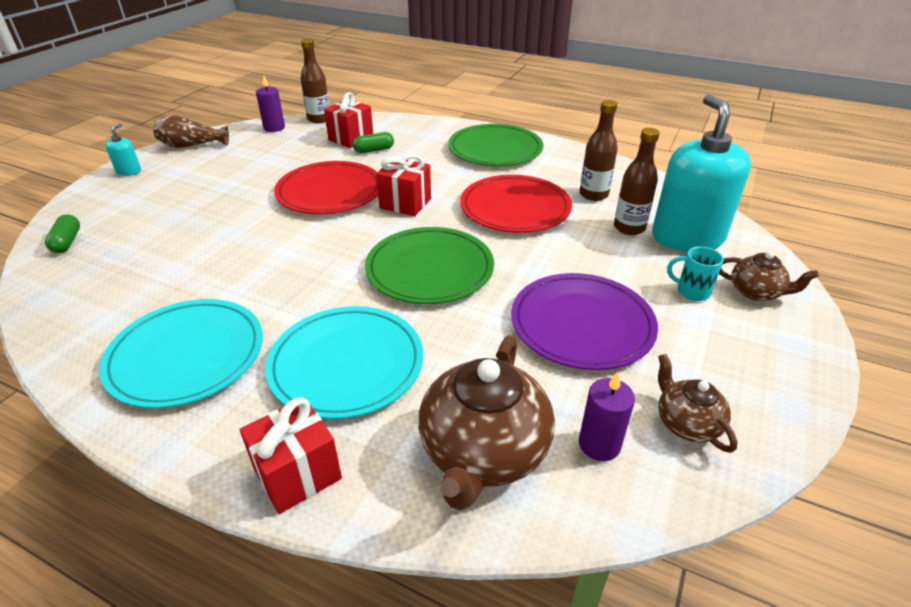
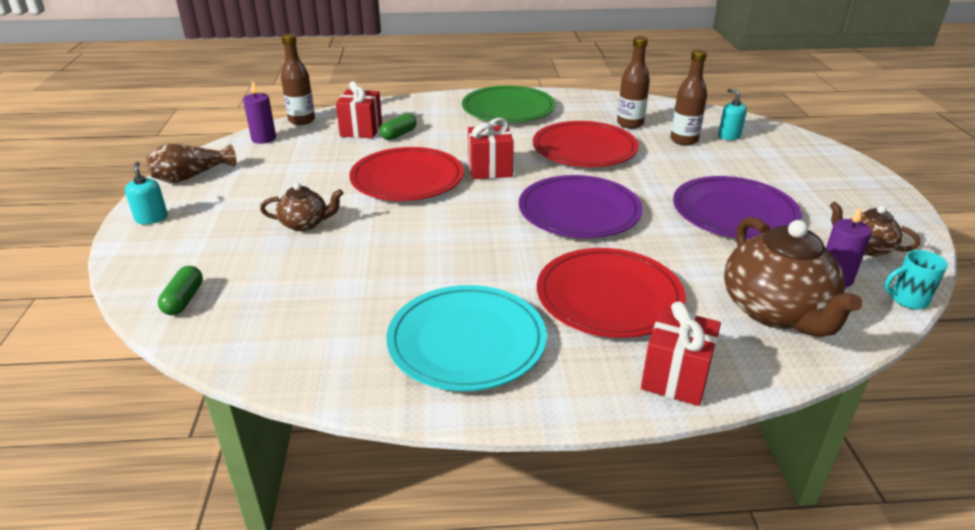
camera: 30 degrees left, 5 degrees down
(67, 242) = (184, 300): green capsule -> green capsule turned 45 degrees clockwise
(346, 364) = (609, 297): turquoise plate -> red plate
(430, 269) = (579, 211): green plate -> purple plate
(687, 237) = (729, 136): turquoise soap dispenser -> turquoise soap dispenser, size x0.41
(691, 291) = (774, 170): turquoise mug -> turquoise mug (907, 300)
(756, 292) = (810, 158): brown teapot -> brown teapot (305, 224)

